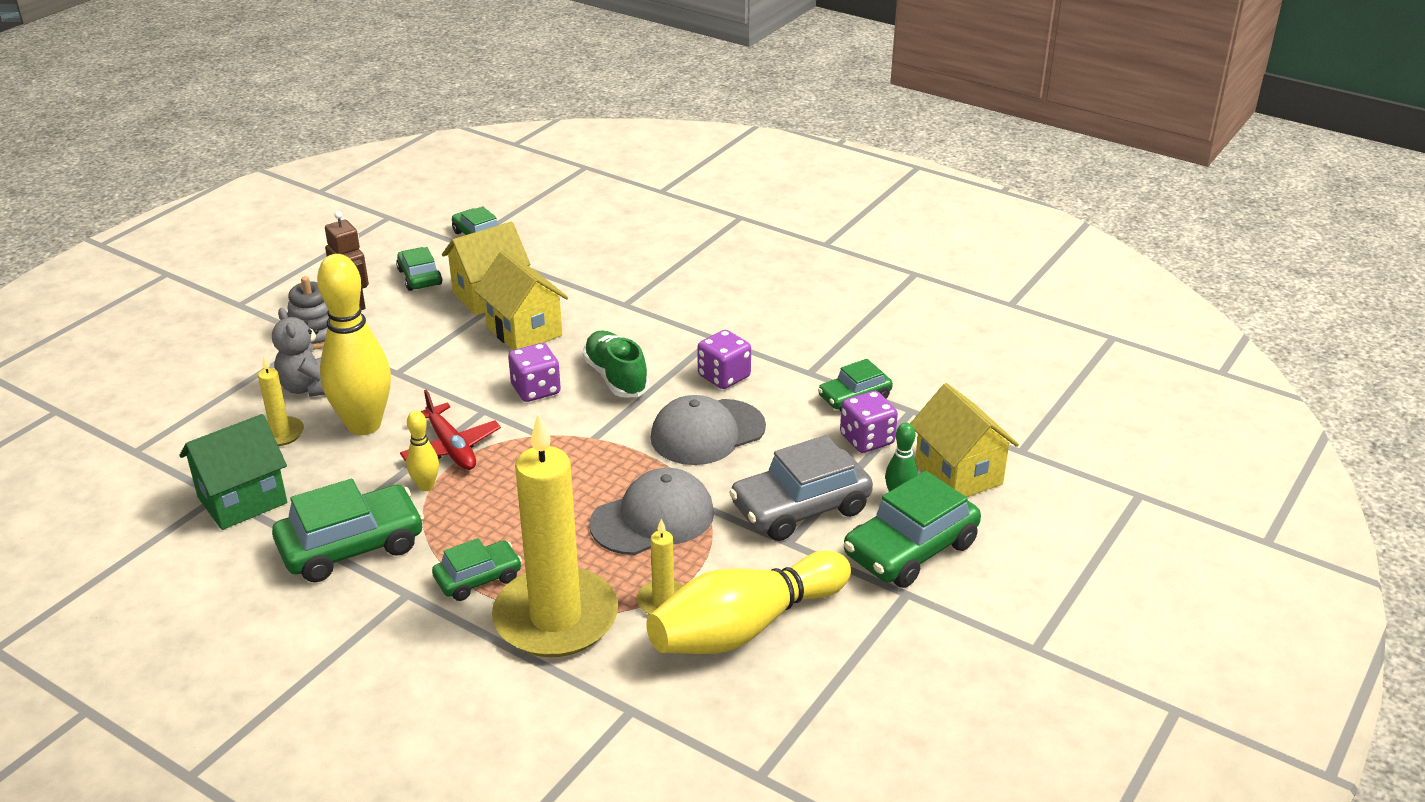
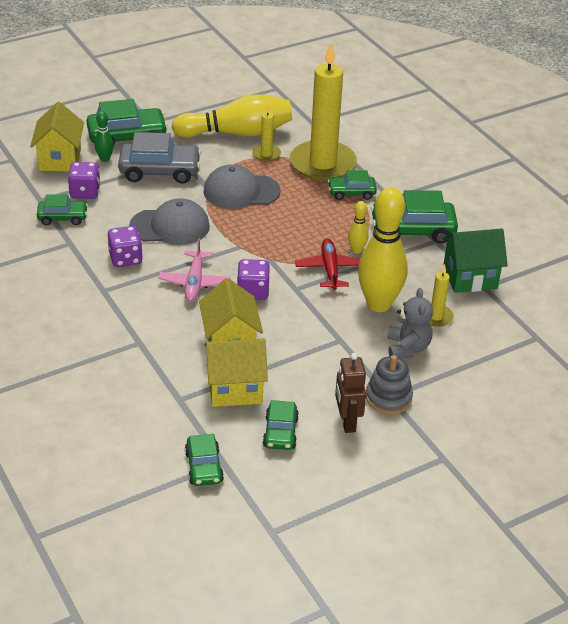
camera: 155 degrees left, 5 degrees up
(616, 377) = (194, 282): green shoe -> pink plane

